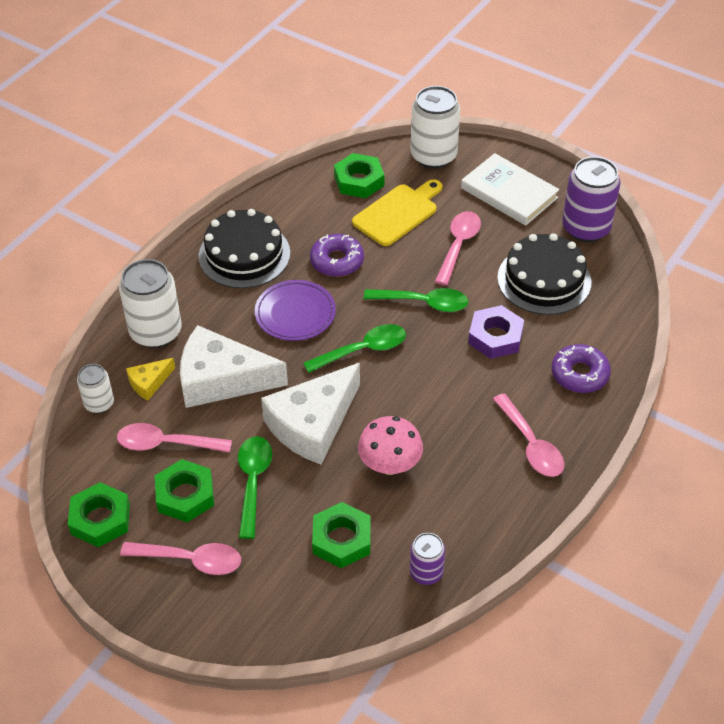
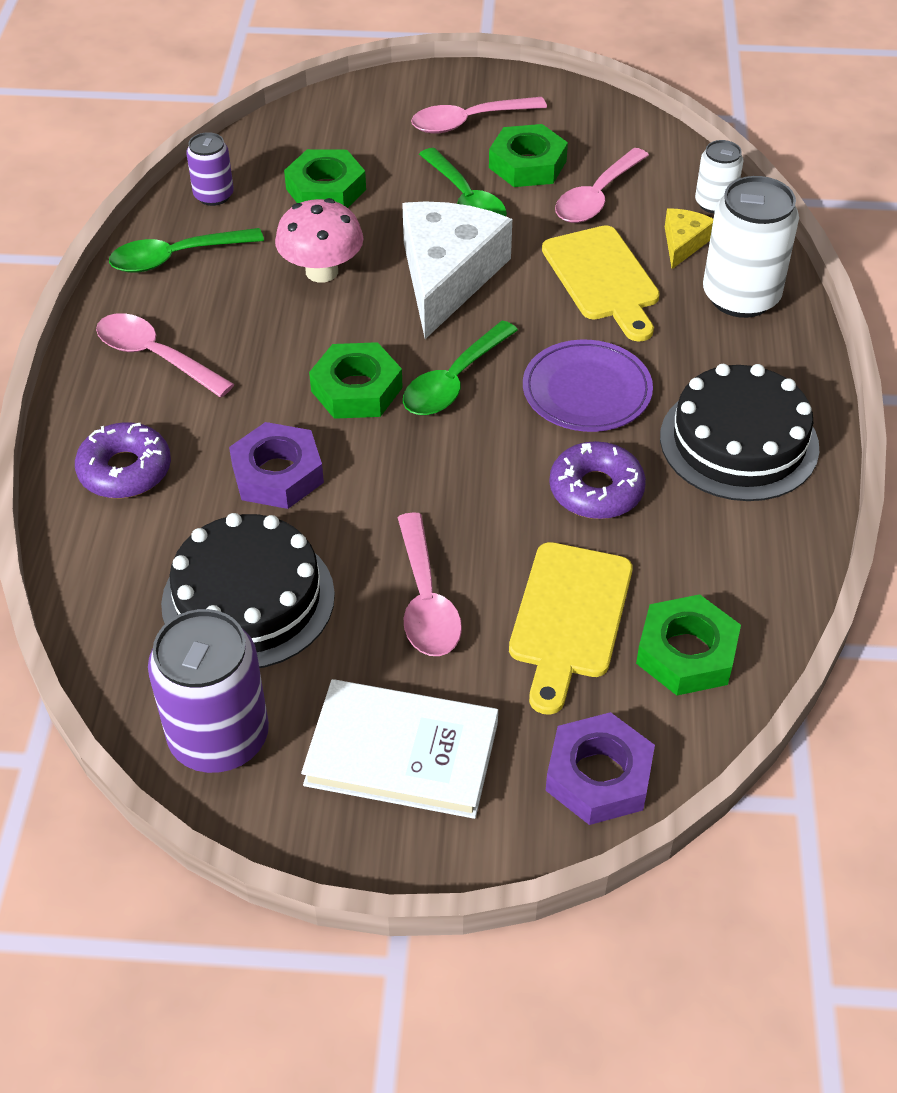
camera: 150 degrees right, 0 degrees up
(100, 519) = (592, 118): green nut -> green nut (356, 389)
(166, 444) = (597, 197): pink spoon -> pink spoon turned 150 degrees clockwise
(221, 379) = (603, 279): white cheese -> yellow cutting board
(423, 303) = (417, 480): green spoon -> green spoon (176, 257)
(433, 156) = (598, 776): white can -> purple nut

